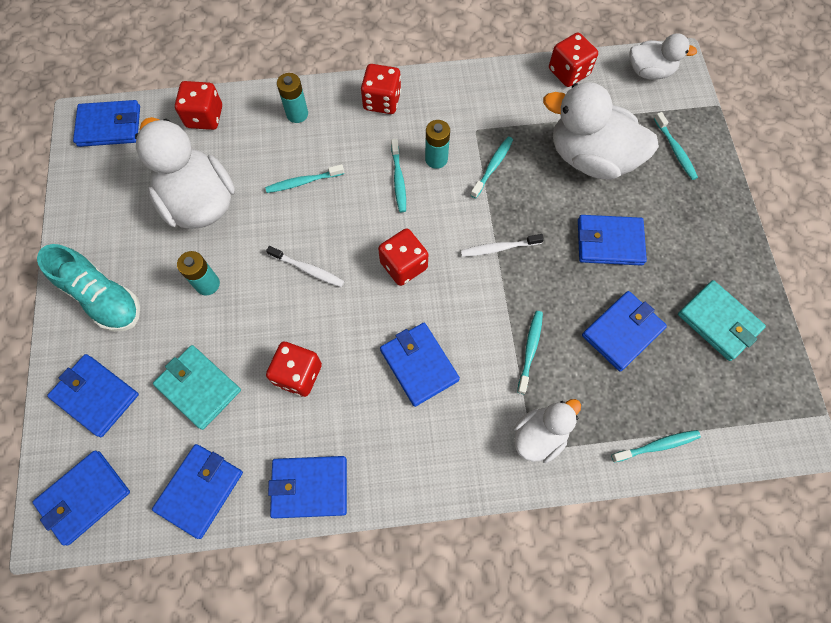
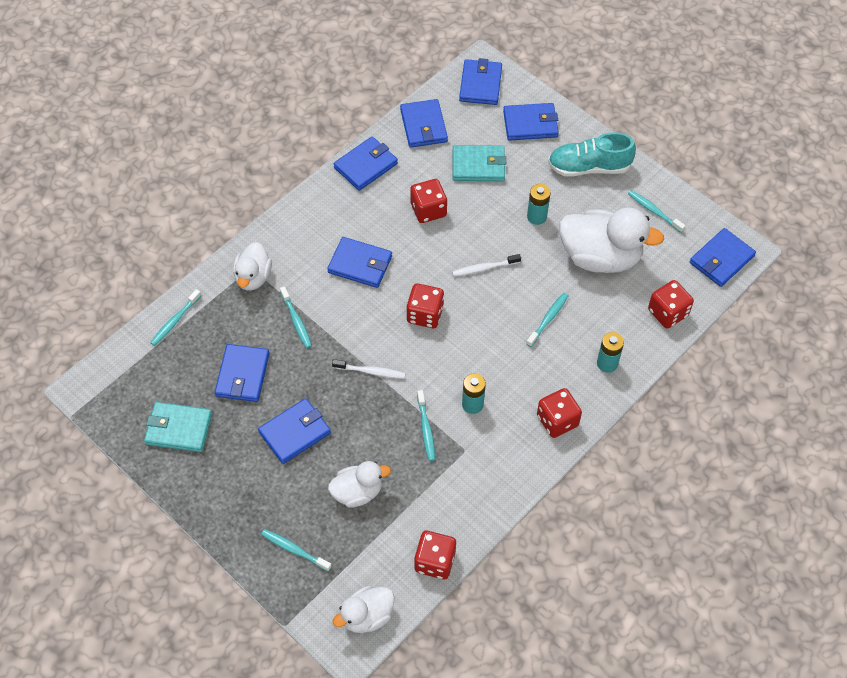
camera: 140 degrees right, 10 degrees down
(398, 180) = (484, 369): turquoise toothbrush -> turquoise toothbrush (654, 211)
(499, 248) = (370, 371): white toothbrush -> white toothbrush turned 60 degrees clockwise
(590, 158) = (357, 492): white duck -> white duck, size x0.57

